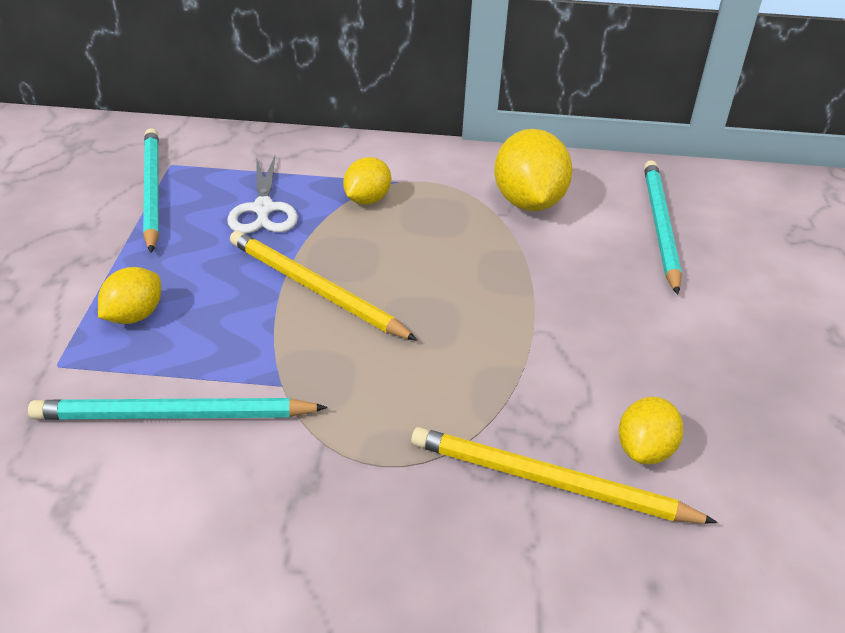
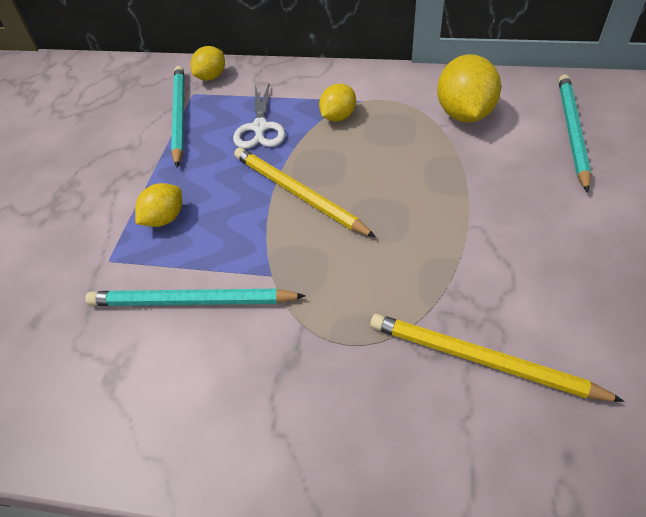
camera: 10 degrees right, 10 degrees up
(644, 450) = (560, 332): yellow lemon -> yellow lemon (211, 77)

